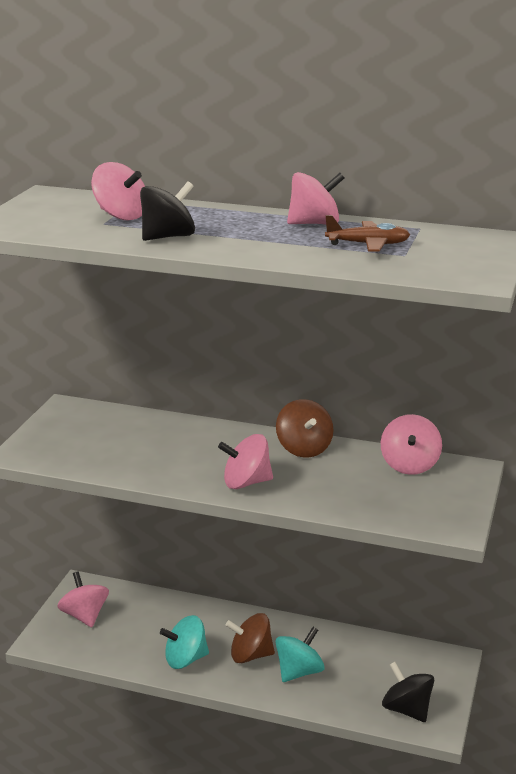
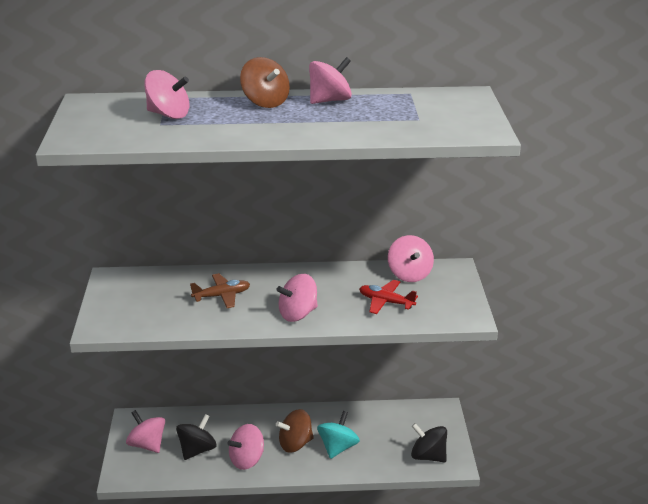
camera: 20 degrees left, 5 degrees up
(168, 237) = (225, 129): black spinning top -> black spinning top (197, 450)
(185, 659) = (247, 459): turquoise spinning top -> pink spinning top
(304, 448) = (324, 276): brown spinning top -> brown spinning top (265, 102)
(360, 490) = (386, 302): none -> red plane
(368, 244) = (385, 114): brown plane -> brown plane (222, 296)

